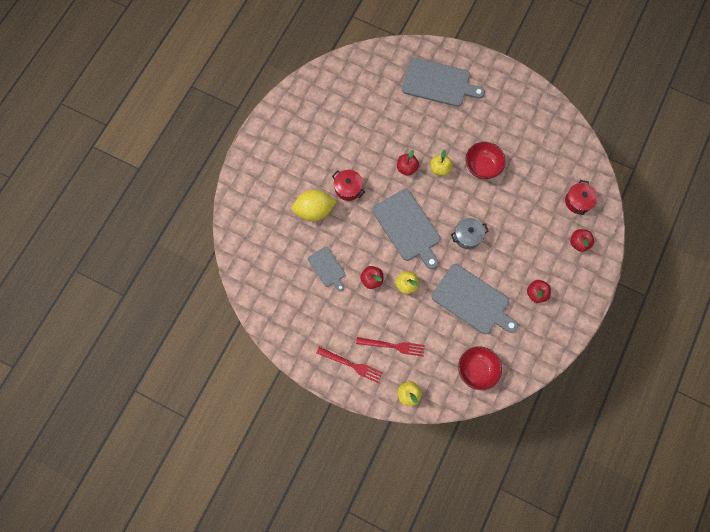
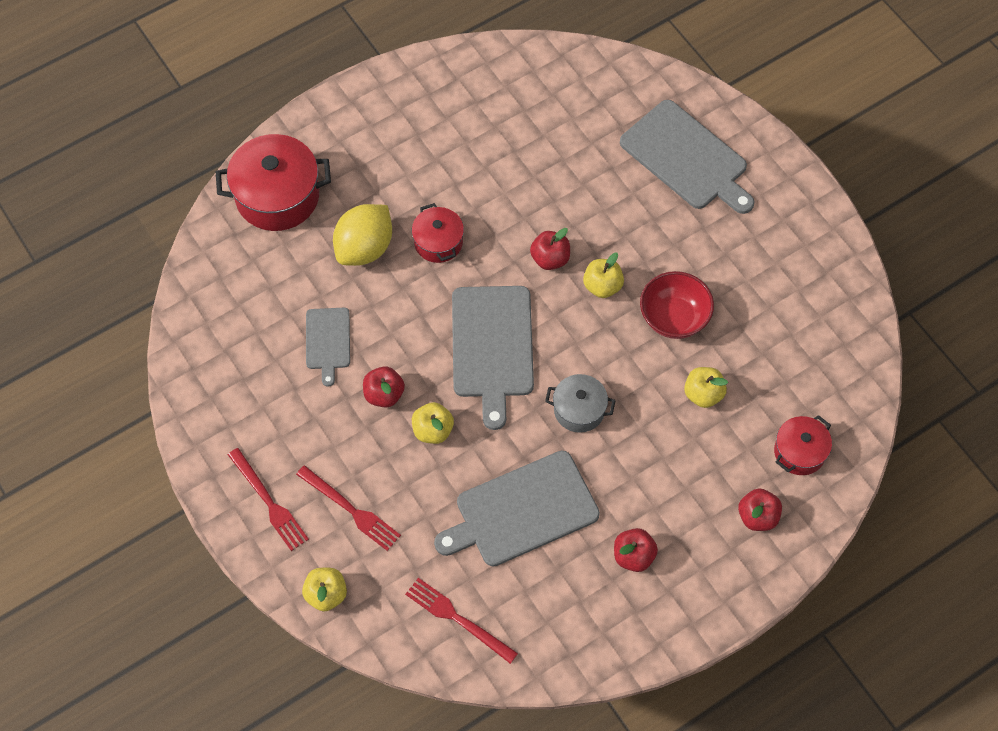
camera: 30 degrees right, 10 degrees down
(253, 207) = (277, 196): none -> red pot
(314, 210) = (364, 248): yellow lemon -> yellow lemon turned 75 degrees counterclockwise
(472, 300) = (522, 511): grey cutting board -> grey cutting board turned 90 degrees clockwise
(476, 370) = (458, 619): red bowl -> red fork
(518, 197) = (703, 394): none -> yellow apple

